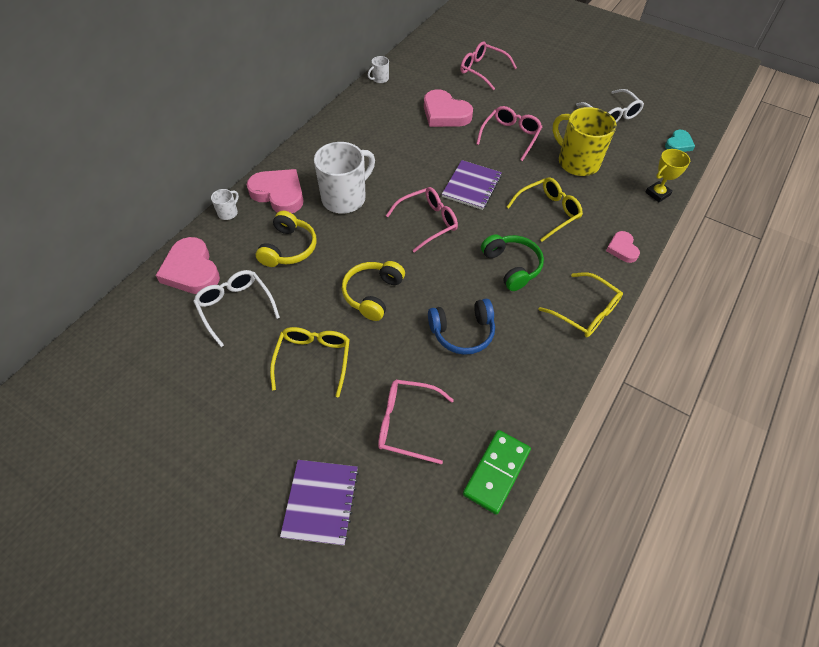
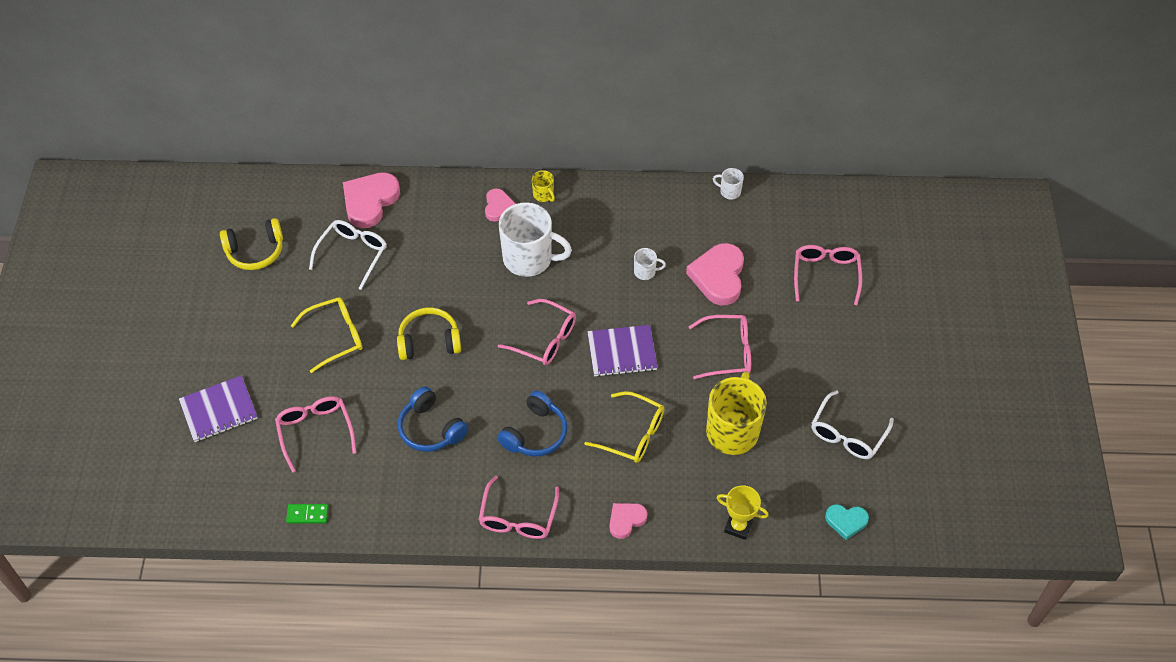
camera: 60 degrees right, 0 degrees up
(228, 213) = (449, 185): white mug -> white mug (645, 272)
(279, 194) = (498, 207): pink heart -> pink heart, size x0.56
(288, 248) = (439, 252): yellow headphones -> yellow headphones (255, 251)
(293, 164) = (543, 195): none -> yellow mug
(496, 472) = (307, 514): green domino -> green domino, size x0.57
(511, 266) = (535, 433): green headphones -> blue headphones
(585, 312) = (518, 517): yellow glasses -> pink glasses

